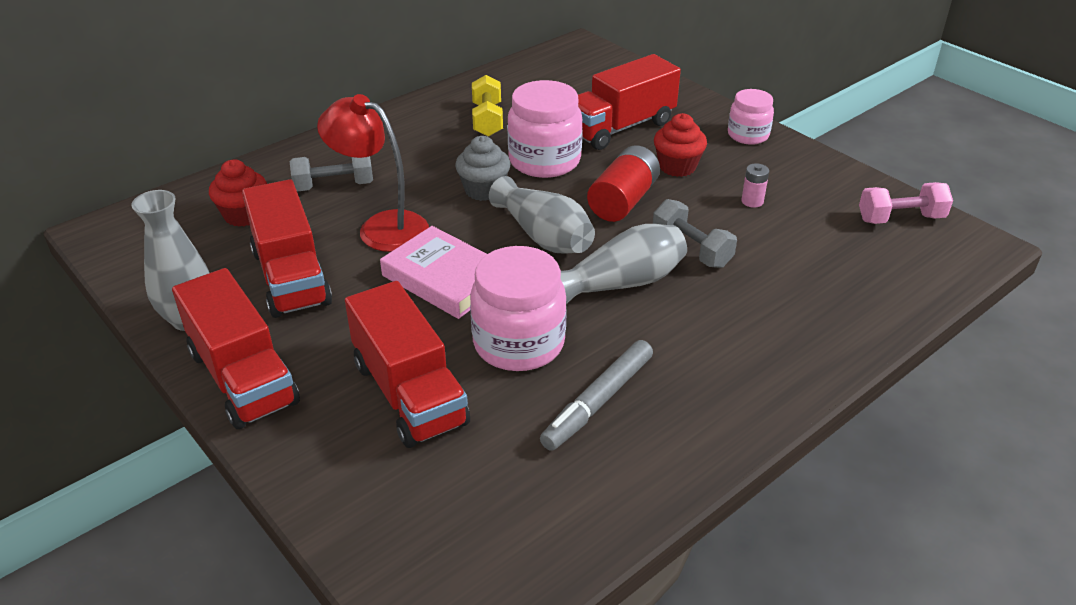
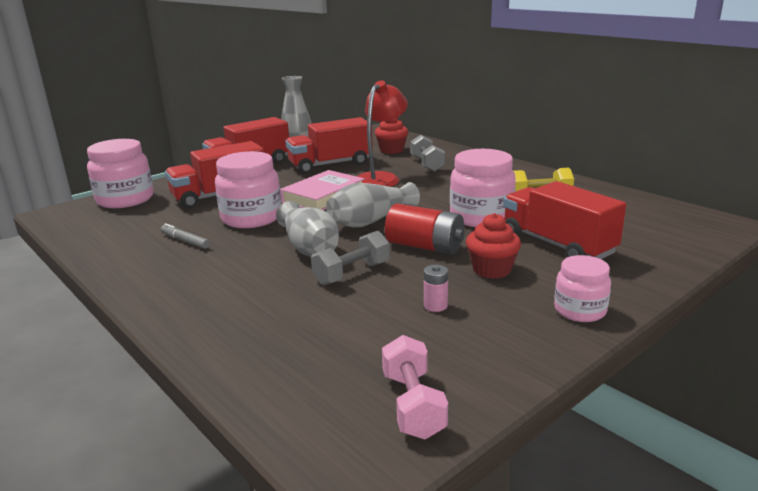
camera: 90 degrees right, 15 degrees down
(393, 529) = (125, 200): none -> pink jar
(484, 190) = (431, 200): grey cupcake -> none
(598, 402) = (185, 241): grey marker -> grey marker, size x0.62

